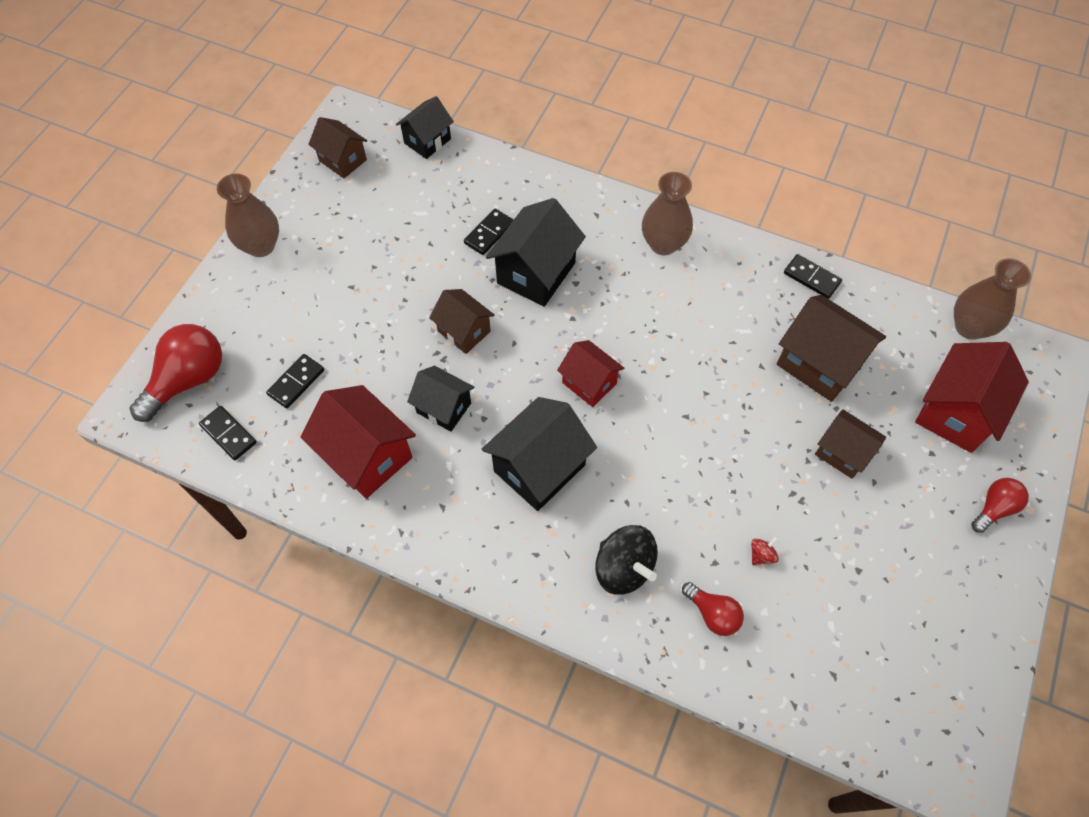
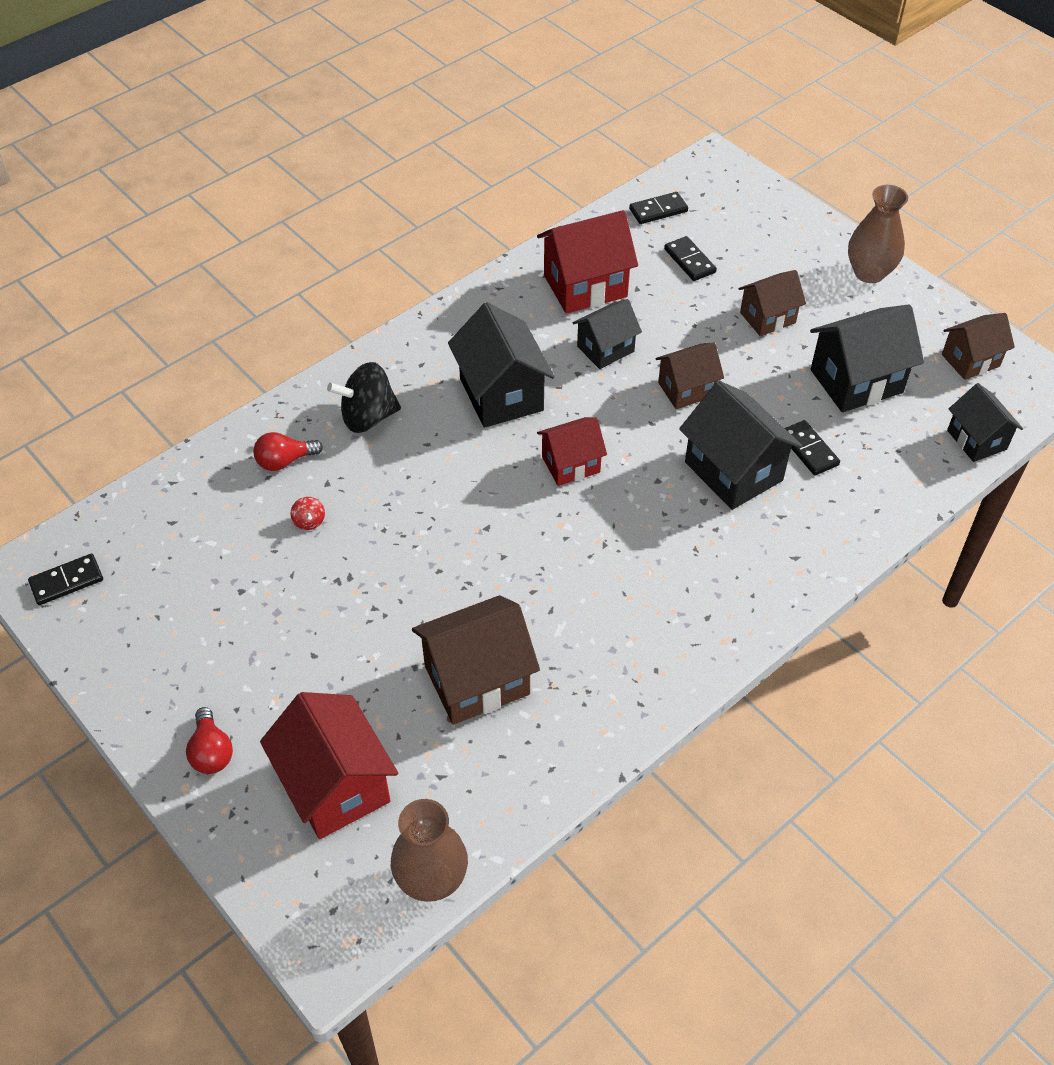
camera: 115 degrees right, 10 degrees down
(188, 380) = (729, 198): red light bulb -> none
(399, 223) = (856, 381): none -> black house
(663, 244) = (720, 604): brown vase -> none
(811, 278) = (596, 737): black domino -> black domino (67, 581)
(842, 453) = (362, 644): brown house -> brown house (767, 318)

